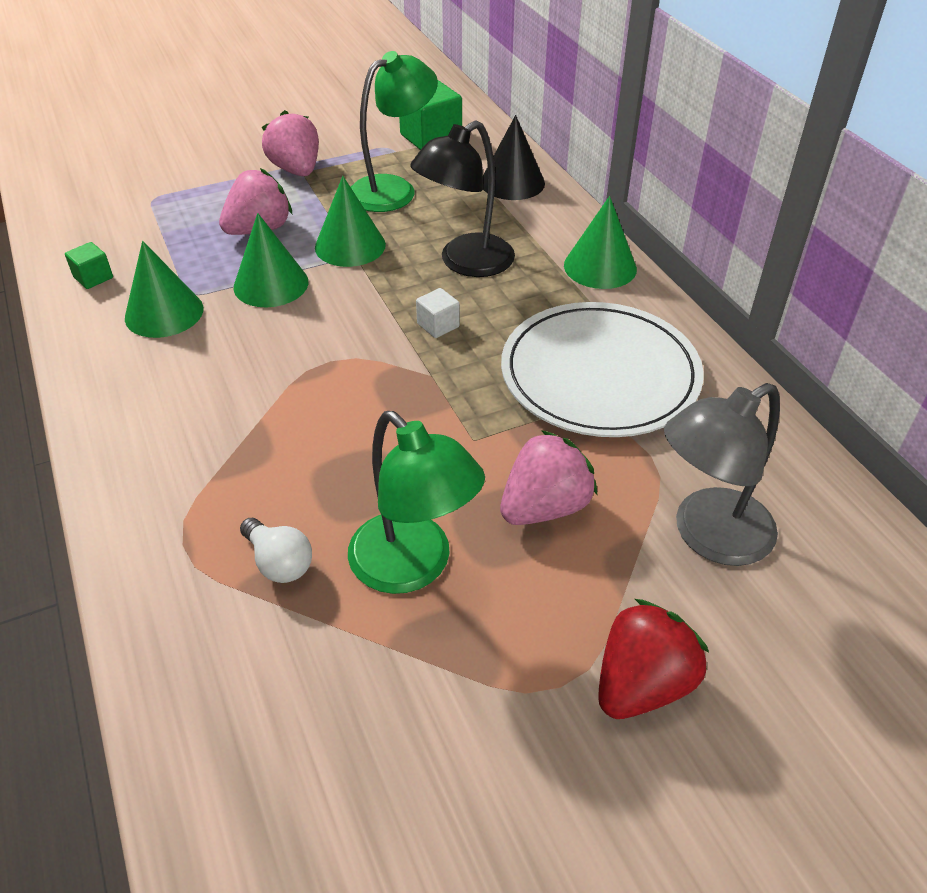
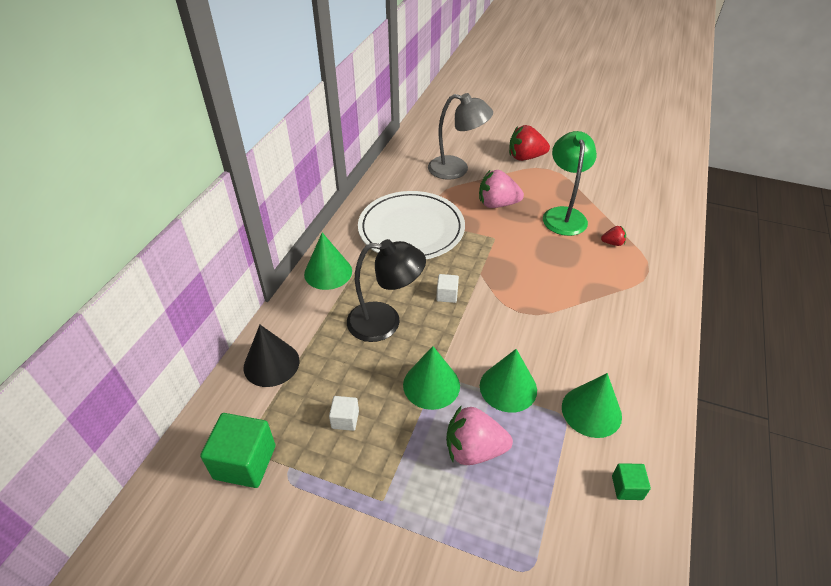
camera: 135 degrees left, 0 degrees up
(279, 562) = (612, 243): white light bulb -> red strawberry
(296, 170) = (383, 508): pink strawberry -> none
(393, 189) = (345, 419): green lamp -> white cube

